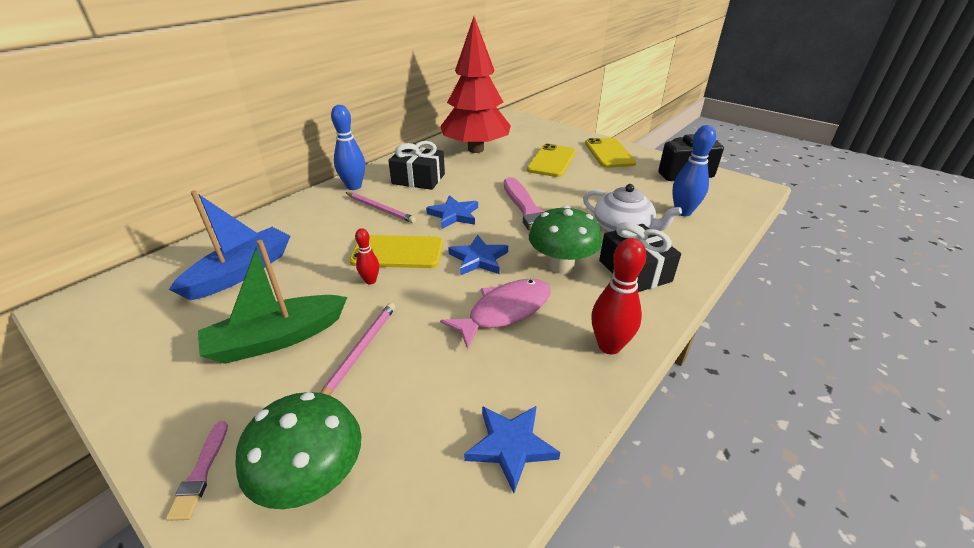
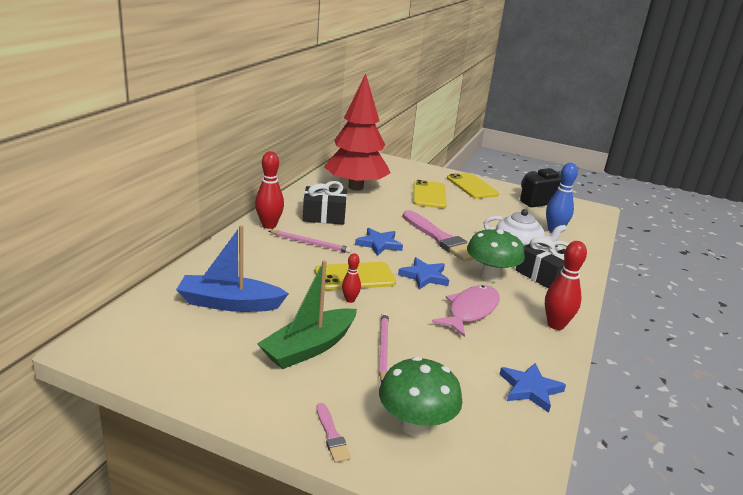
camera: 20 degrees left, 10 degrees down
(241, 272) = (230, 303): blue boat -> blue boat turned 105 degrees counterclockwise
(354, 186) = (269, 225): blue bowling pin -> red bowling pin

